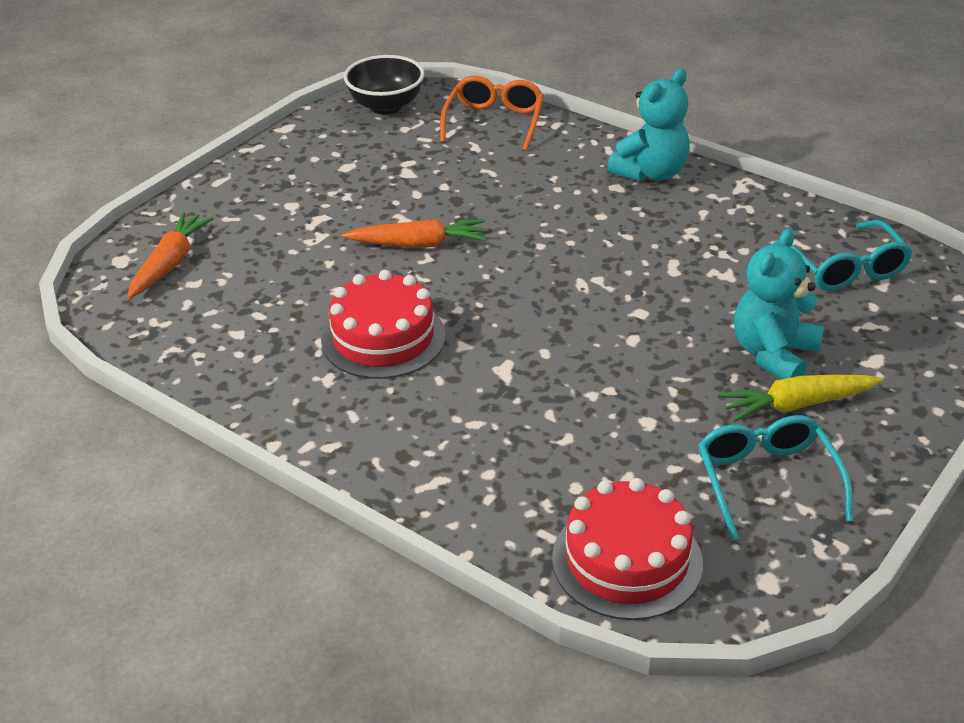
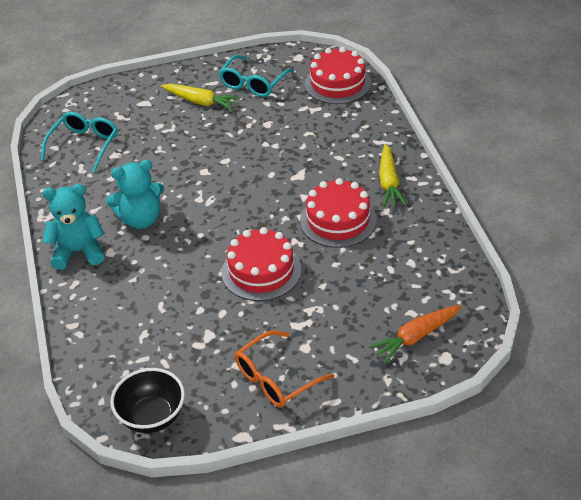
camera: 140 degrees left, 5 degrees up
(359, 421) = (389, 182): none -> yellow carrot
(419, 244) = (261, 271): orange carrot -> red cake
(494, 122) = (104, 352): orange glasses -> orange glasses (276, 378)
(773, 354) = (178, 124): turquoise teddy bear -> turquoise teddy bear (141, 219)

